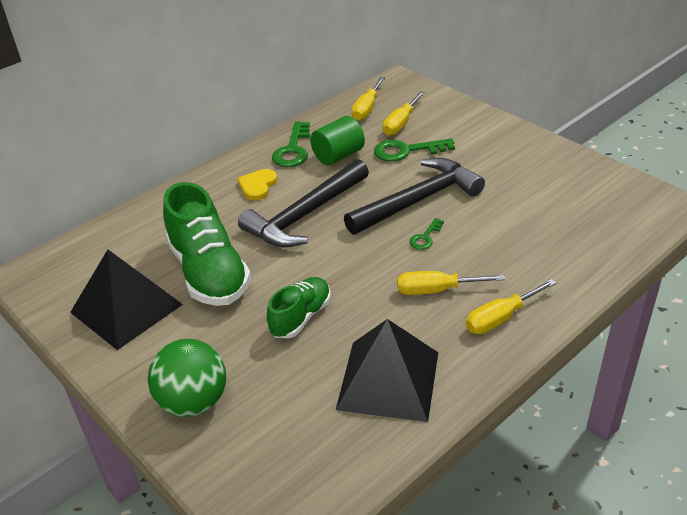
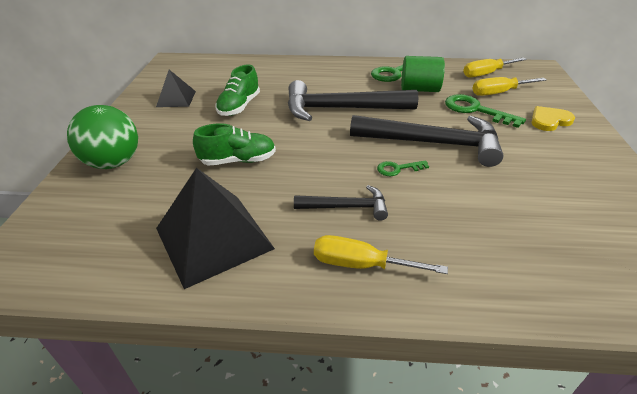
camera: 45 degrees right, 0 degrees up
(126, 308) = (176, 99): black pyramid -> black pyramid, size x0.54
(209, 272) = (239, 106): green shoe -> green shoe, size x0.57
(257, 186) = (341, 80): yellow heart -> yellow heart (549, 120)
(436, 290) = (346, 207): yellow screwdriver -> black hammer

